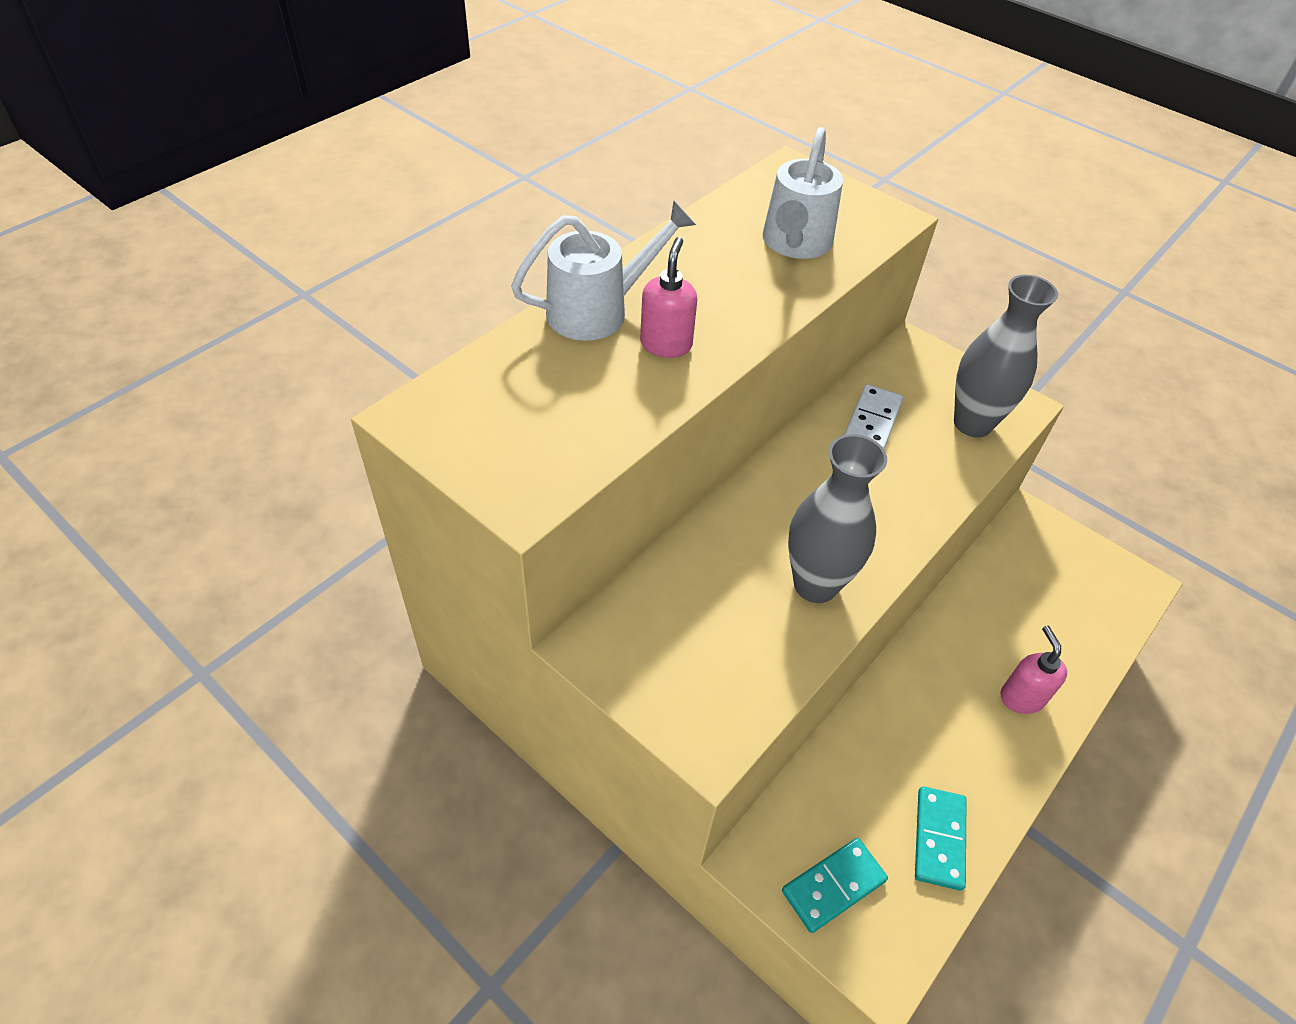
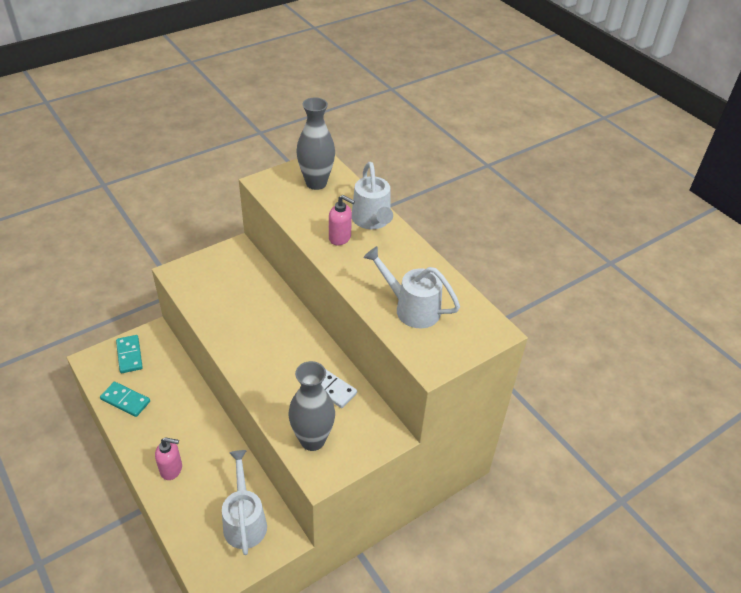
camera: 105 degrees right, 5 degrees down
(815, 584) = (232, 327): grey vase -> grey vase (316, 183)
(1036, 571) = (244, 520): none -> white watering can

